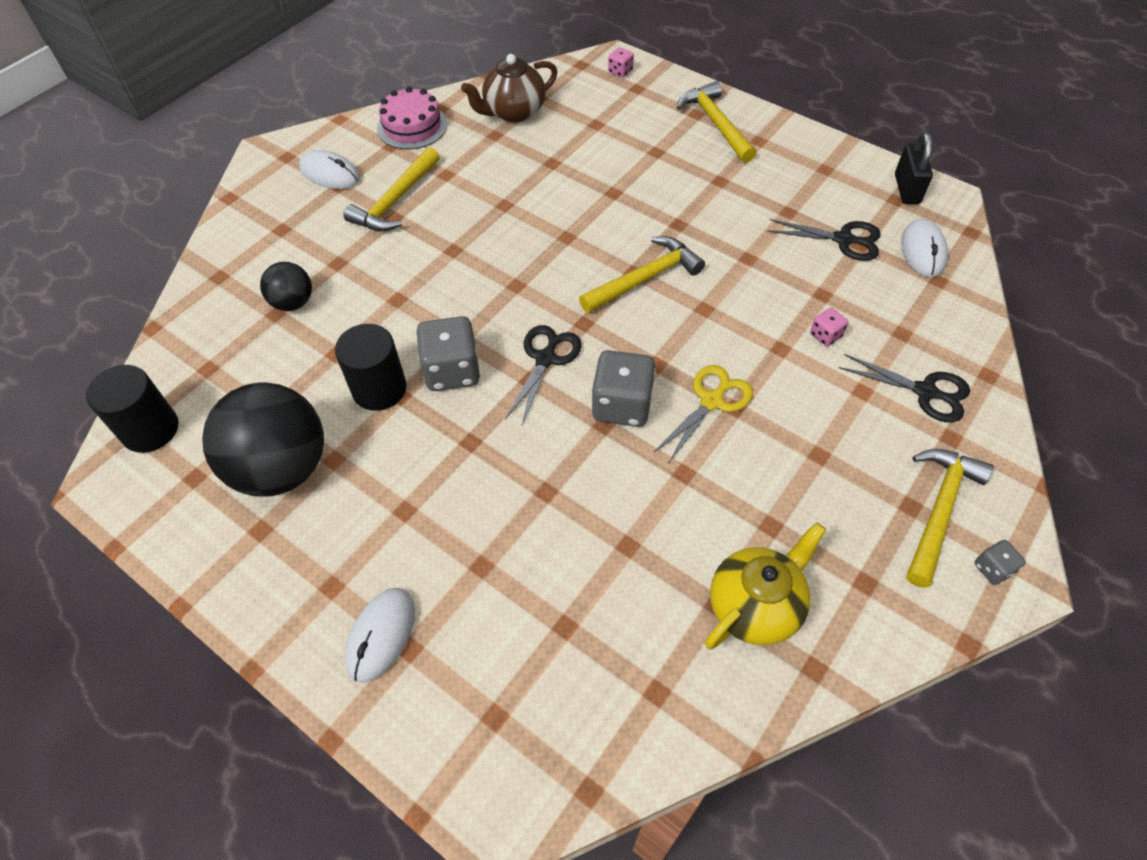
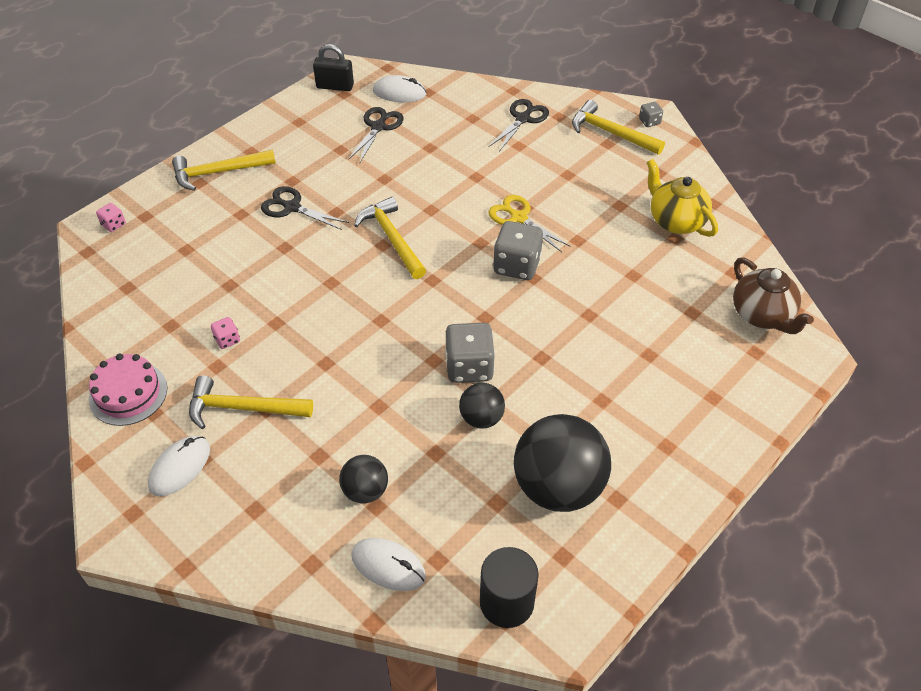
camera: 85 degrees left, 5 degrees down
(379, 389) = (481, 418): black cylinder -> black ball
(381, 635) = (704, 413): white mouse -> white mouse (388, 566)
(395, 201) = (243, 408): yellow hammer -> yellow hammer turned 150 degrees clockwise
(513, 112) = (141, 308): brown teapot -> brown teapot (762, 315)
(545, 359) = (466, 306): black scissors -> black scissors (292, 207)
(825, 335) = (468, 153): pink dice -> pink dice (227, 340)

